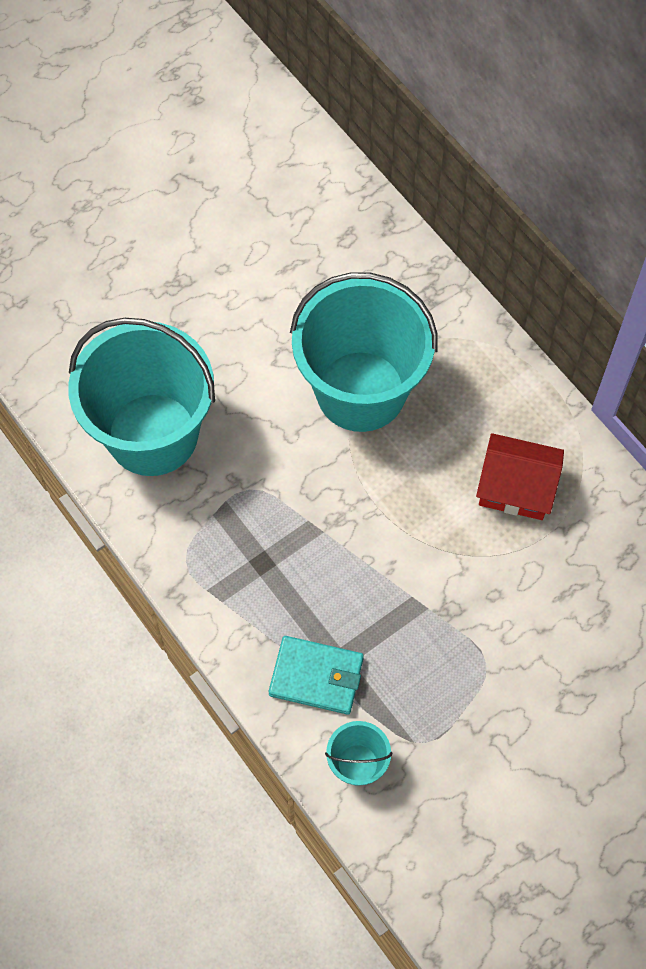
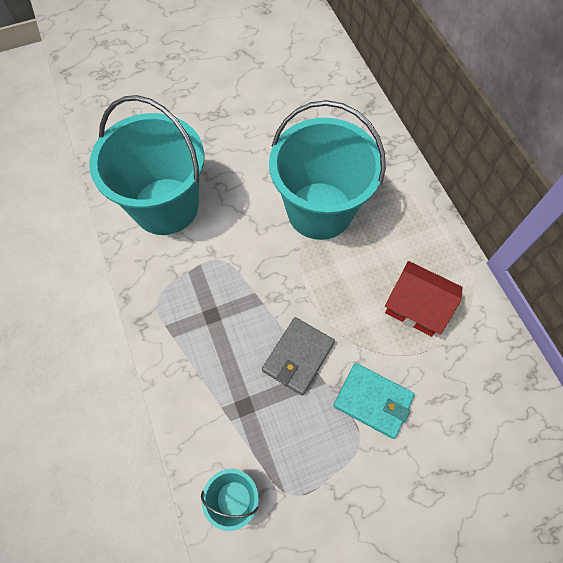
camera: 15 degrees right, 0 degrees up
(316, 677) = (224, 415): turquoise wallet -> turquoise wallet (373, 401)
(386, 586) = (298, 357): none -> grey wallet

